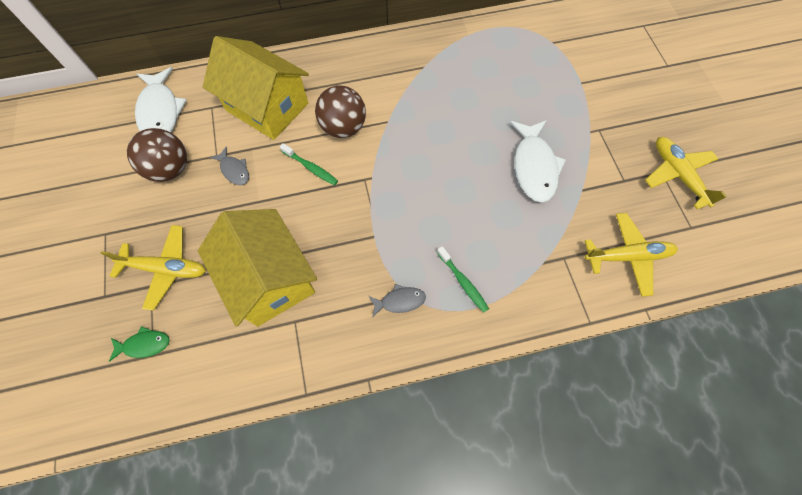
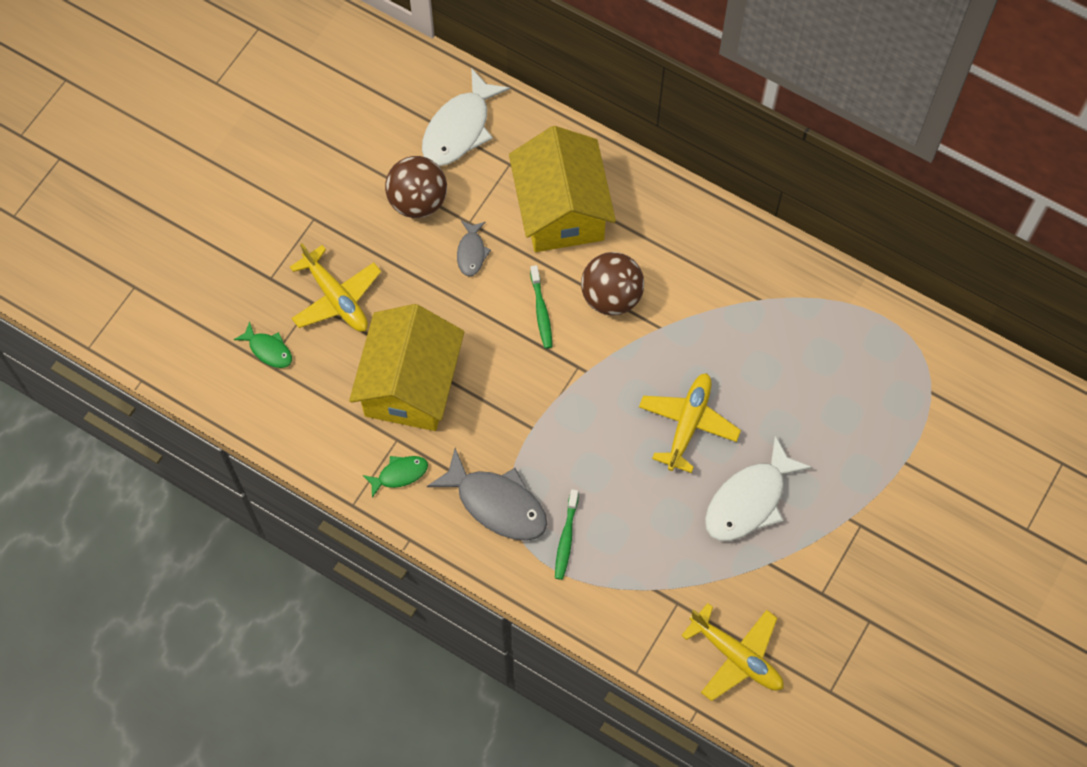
camera: 45 degrees right, 0 degrees up
(318, 342) = (399, 474): none -> green fish
(400, 301) = (497, 503): grey fish -> grey fish, size x1.92
(677, 174) = (882, 637): yellow plane -> yellow plane (688, 424)

